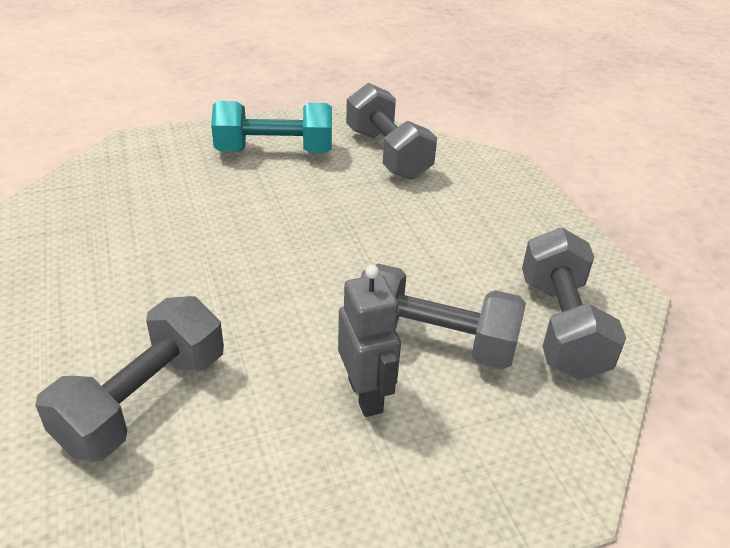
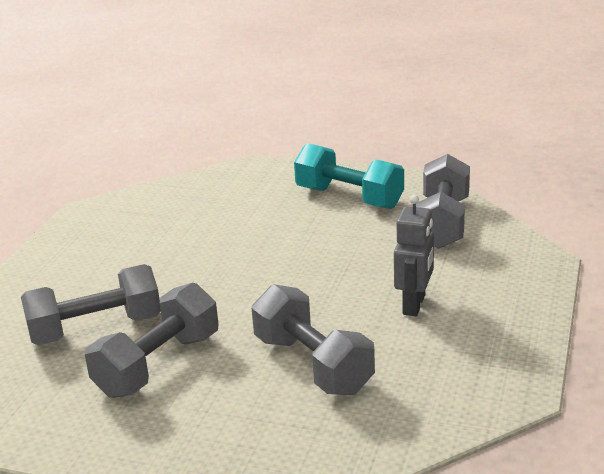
camera: 40 degrees right, 10 degrees down
(366, 395) = (226, 377): grey robot -> grey robot (414, 305)
(561, 326) = (426, 392): grey dumbbell -> grey dumbbell (158, 365)

